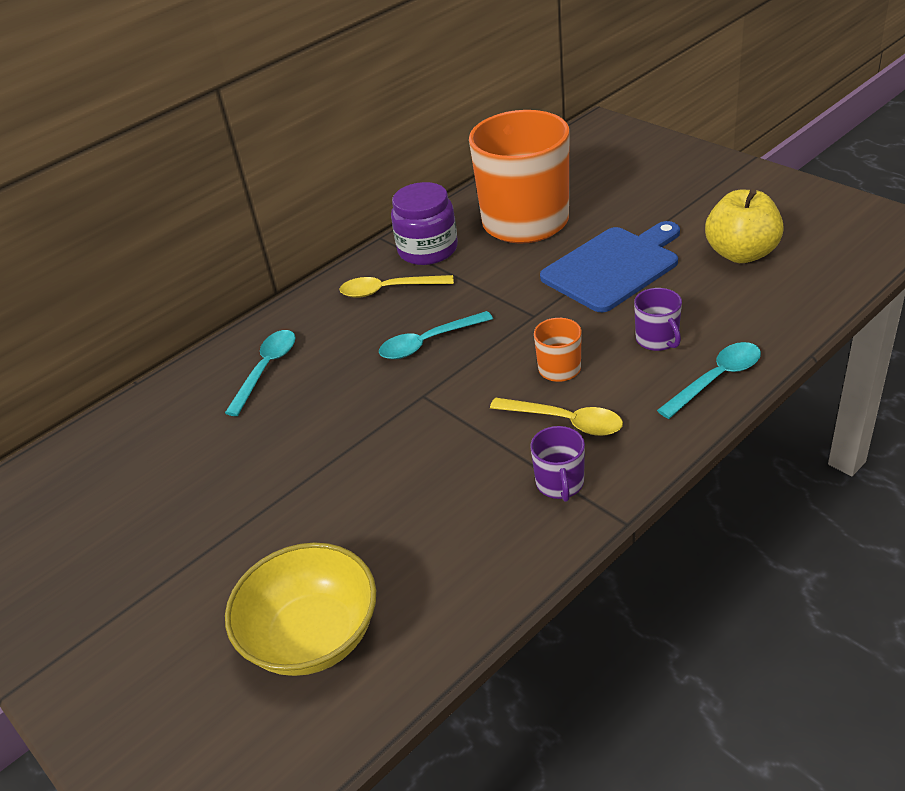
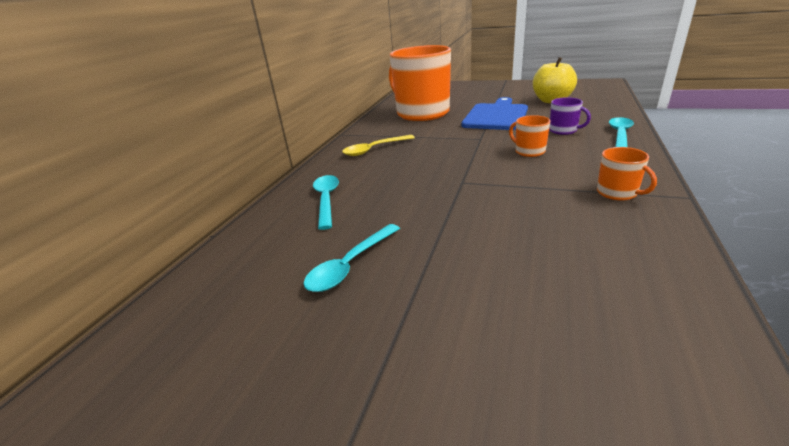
camera: 30 degrees left, 10 degrees down
(312, 636) = (595, 350): yellow bowl -> none
(427, 343) = (431, 161): turquoise spoon -> turquoise spoon (350, 265)
(428, 249) = (378, 132): purple jar -> none
(560, 483) = (617, 193): purple mug -> orange mug
(566, 421) = (571, 168): yellow spoon -> none

